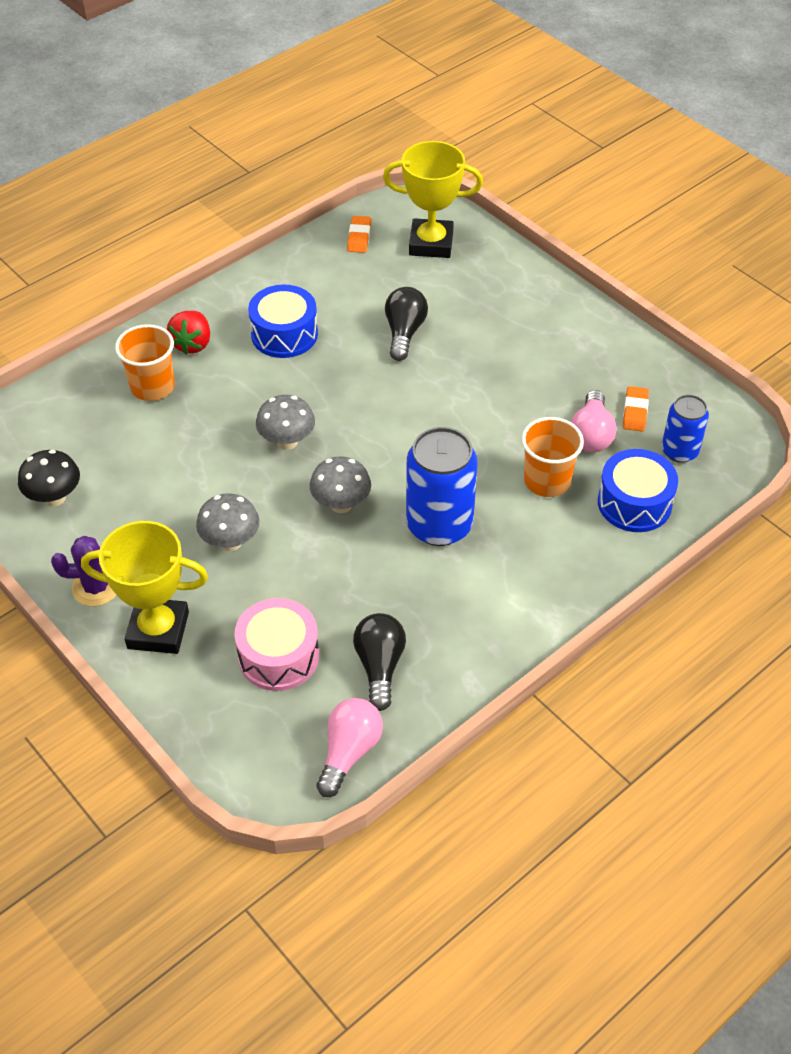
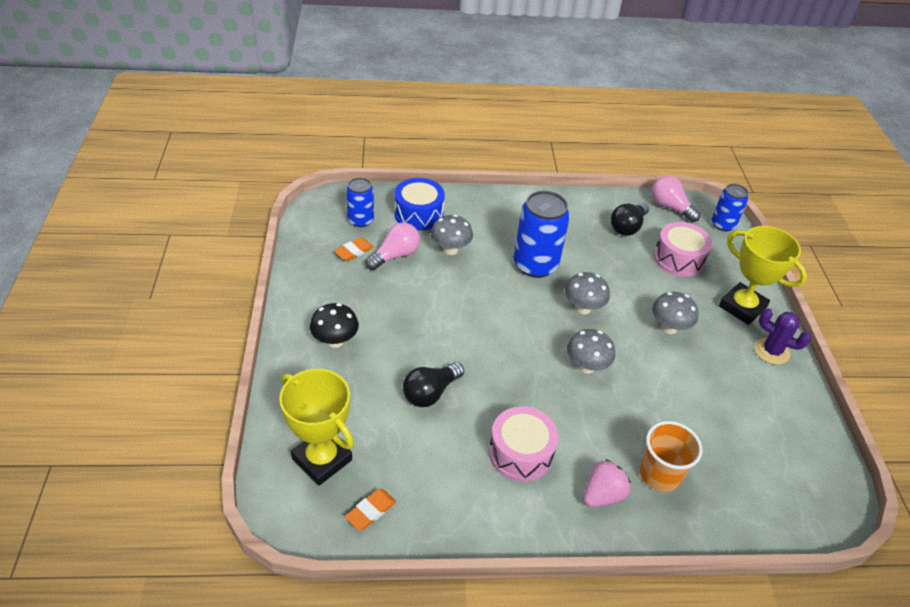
camera: 145 degrees left, 5 degrees down
(54, 497) = (779, 428): black mushroom -> black mushroom (335, 341)
(192, 344) = (602, 495): red strawberry -> pink strawberry
(253, 771) = (723, 224): none -> blue can
(284, 334) = (520, 453): blue drum -> pink drum
(349, 752) = (670, 207): pink light bulb -> pink light bulb turned 75 degrees clockwise
(547, 481) = (450, 249): orange cup -> grey mushroom

